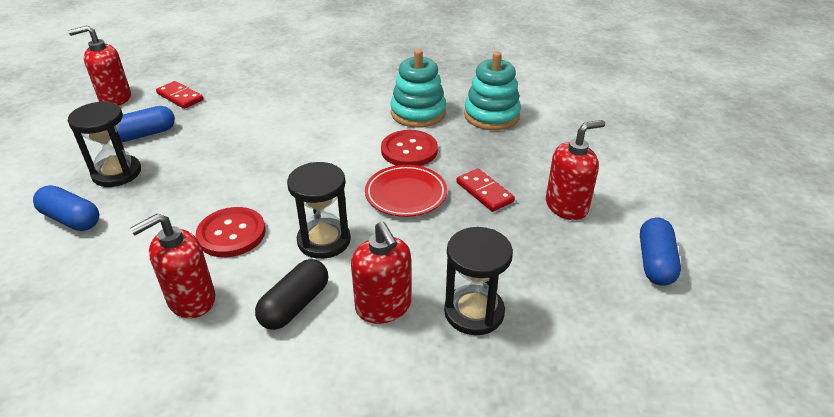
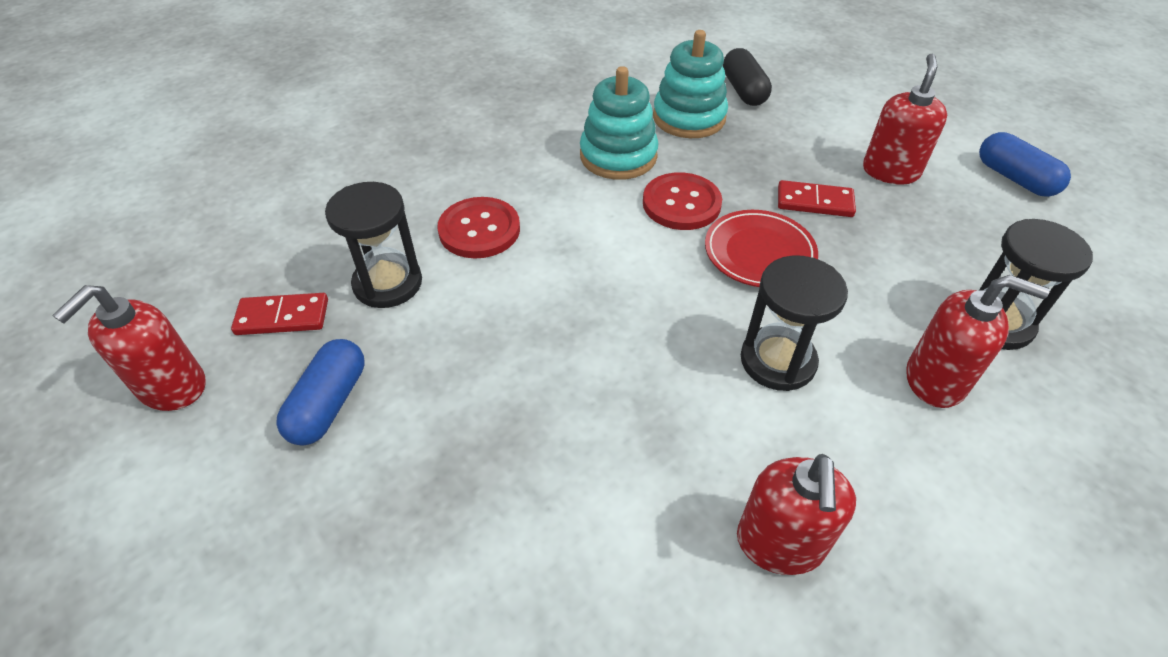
camera: 45 degrees left, 10 degrees up
(71, 219) = (450, 598): blue capsule -> none
(117, 173) = (392, 484): black hourglass -> black hourglass (388, 283)
(231, 234) = (680, 434): red button -> red button (479, 230)
(295, 305) = (873, 449): black capsule -> black capsule (743, 90)

